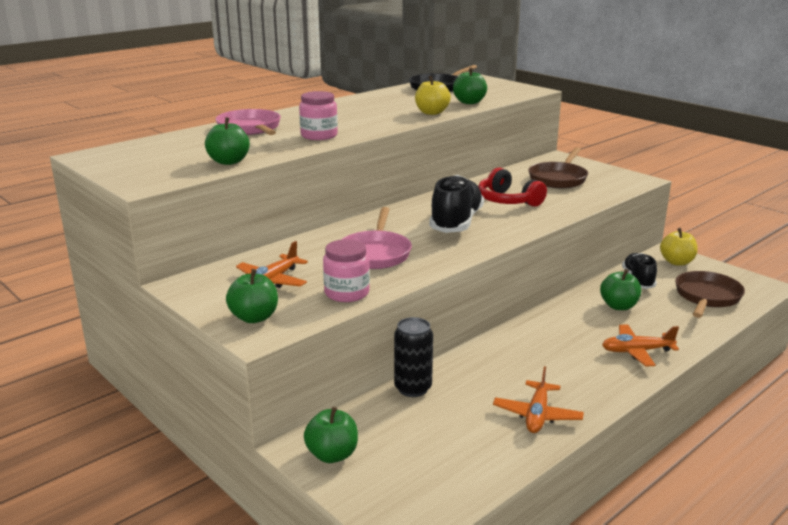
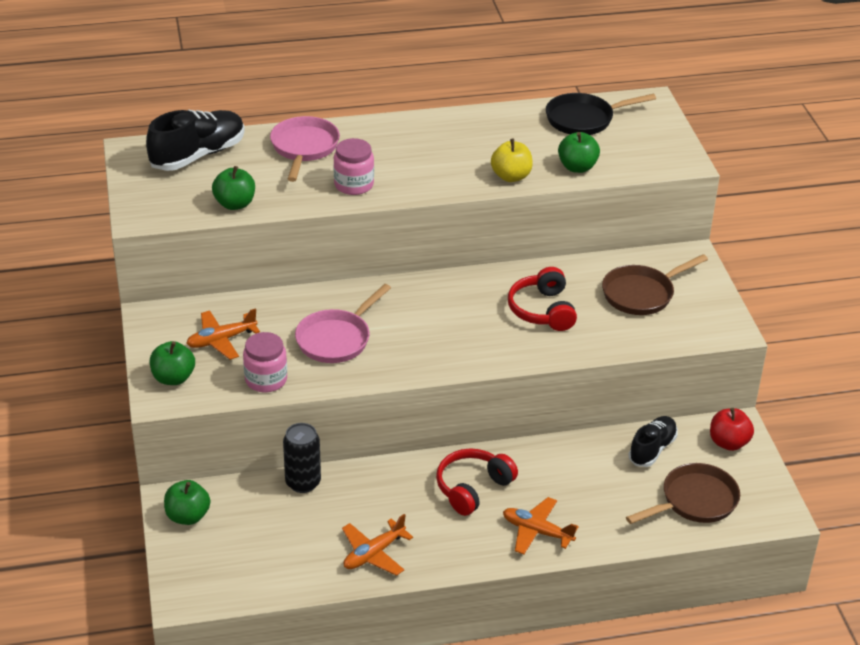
camera: 30 degrees right, 15 degrees up
(456, 222) = (453, 324): black shoe -> black shoe (198, 155)
(553, 342) = (473, 488): none -> red headphones
(618, 306) = (588, 473): green apple -> none
(676, 262) = (728, 443): yellow apple -> red apple

